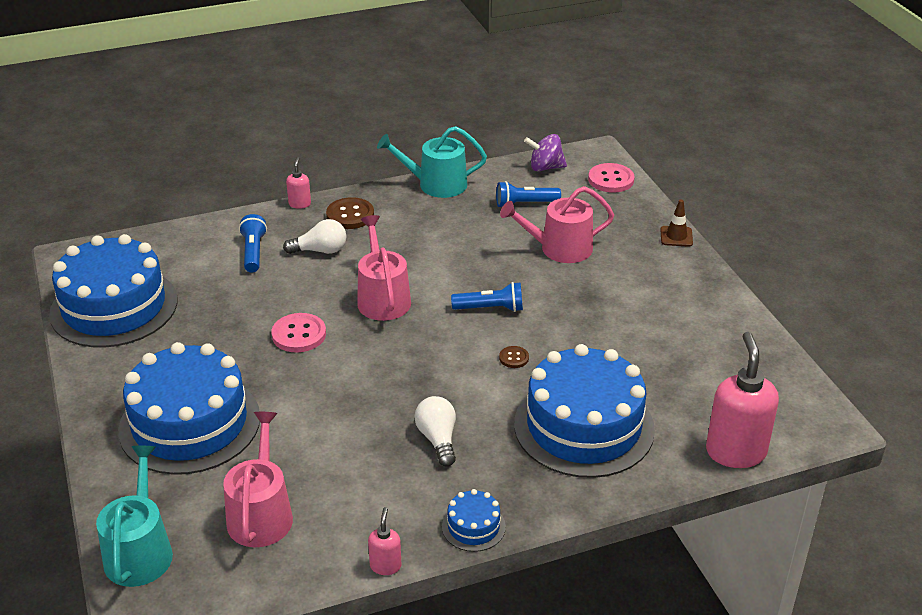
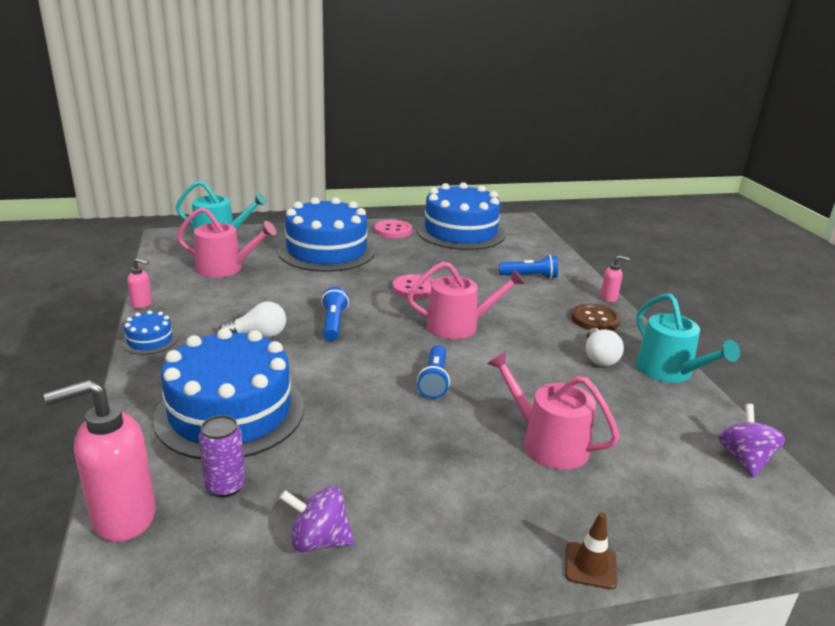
camera: 95 degrees right, 10 degrees down
(320, 250) = (534, 303): white light bulb -> white light bulb (599, 357)
(436, 184) = (669, 371): turquoise watering can -> turquoise watering can turned 150 degrees clockwise
(514, 358) = (351, 384): brown button -> none
(525, 204) = (645, 429): blue flashlight -> blue flashlight (334, 323)
(559, 249) = (547, 443): pink watering can -> pink watering can turned 45 degrees counterclockwise
(611, 180) = (737, 521): pink button -> pink button (393, 230)
(678, 405) = (225, 486): none -> purple can
(709, 348) = (319, 540): none -> purple spinning top
(735, 452) = (122, 517): pink soap dispenser -> pink soap dispenser turned 150 degrees clockwise

